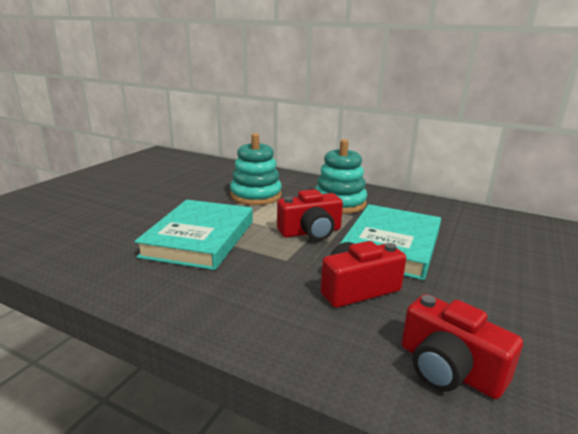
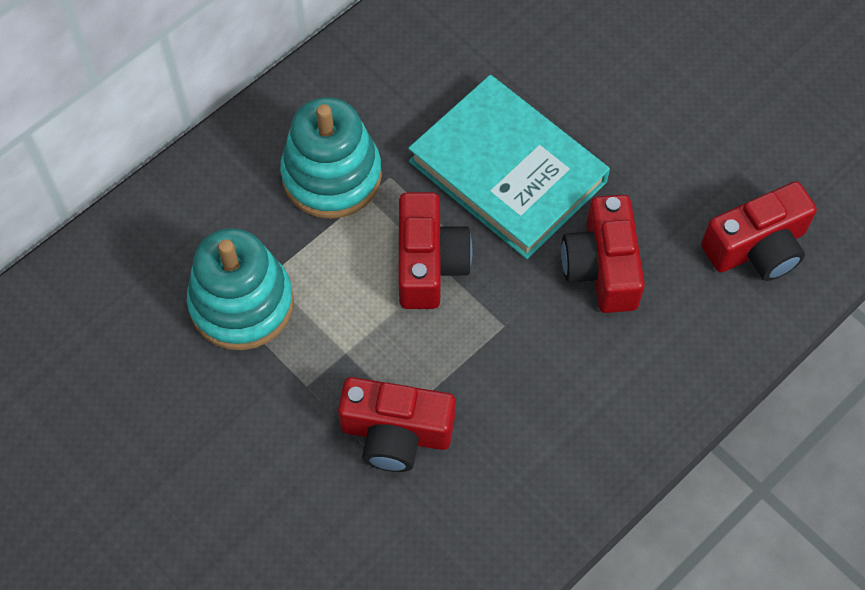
camera: 70 degrees left, 40 degrees up
(199, 238) = (396, 433): turquoise book -> red camera

